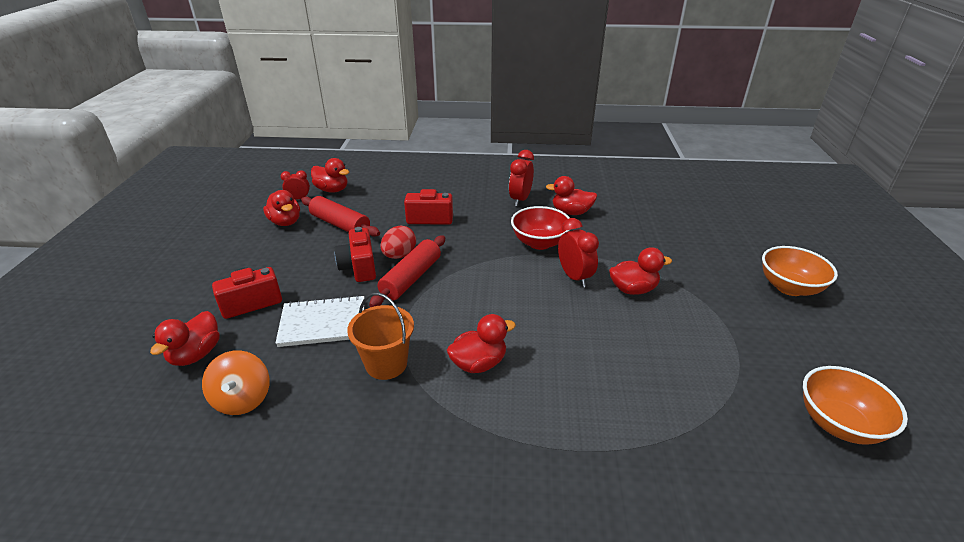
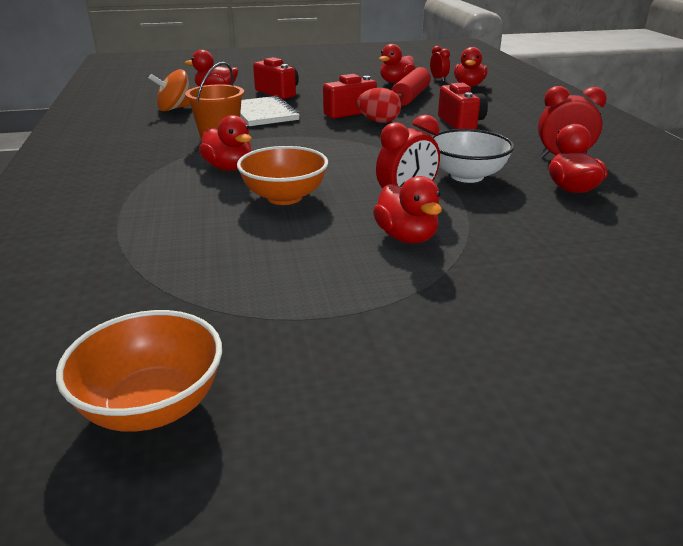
camera: 75 degrees right, 5 degrees down
(411, 278) = (344, 130): red rolling pin -> none
(539, 243) = (467, 176): red bowl -> white bowl
(789, 287) = (534, 396): orange bowl -> orange bowl (284, 197)

